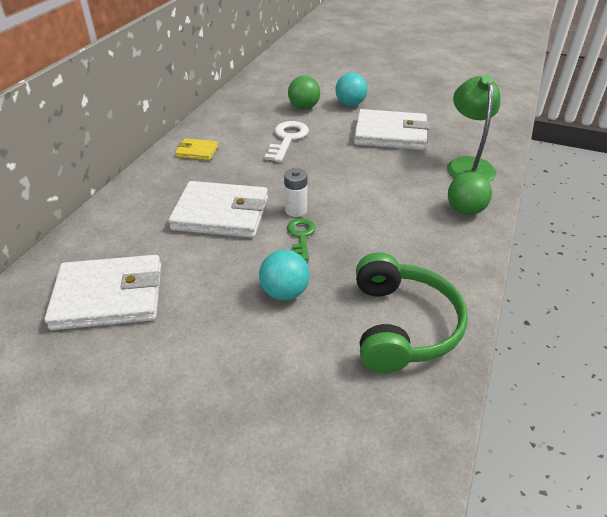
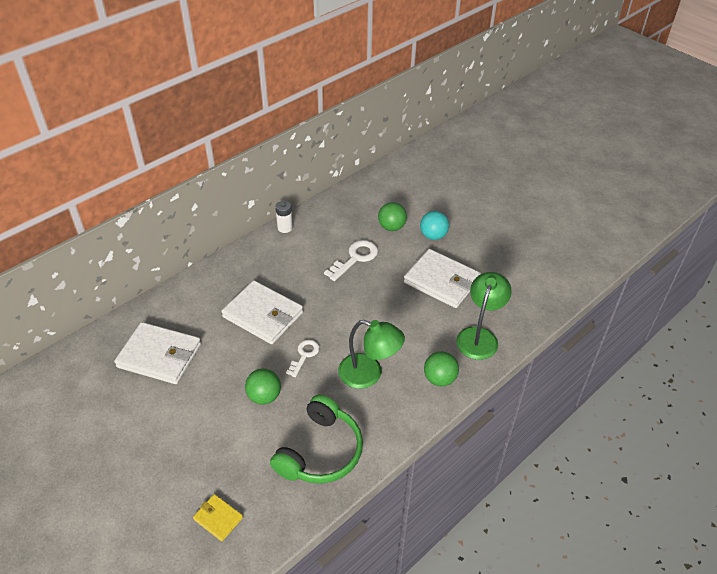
camera: 25 degrees right, 5 degrees up
(197, 151) = (280, 248): yellow wallet -> yellow wallet (218, 518)
(285, 292) = (264, 396): turquoise ball -> green ball
(296, 210) = (315, 331): white battery -> white battery (285, 228)
(301, 236) = (304, 355): green key -> white key
(389, 230) = (369, 374): none -> green lamp

